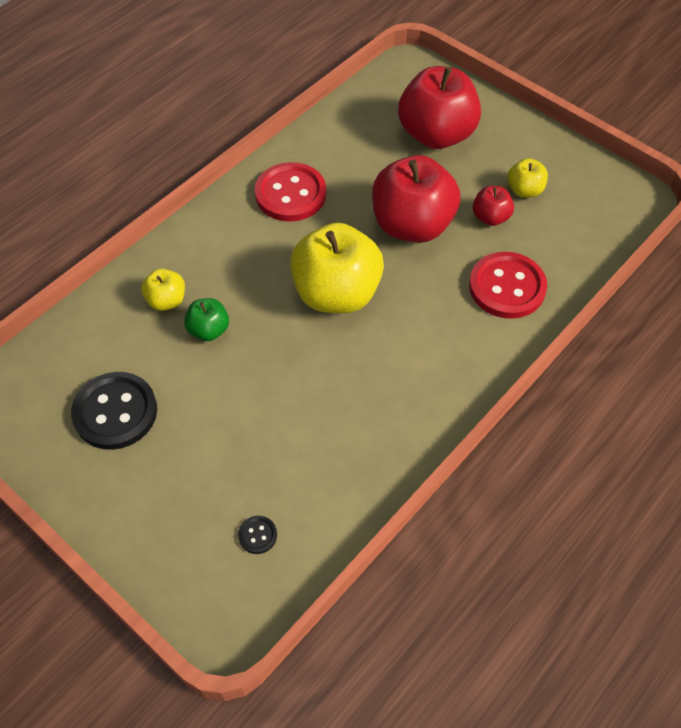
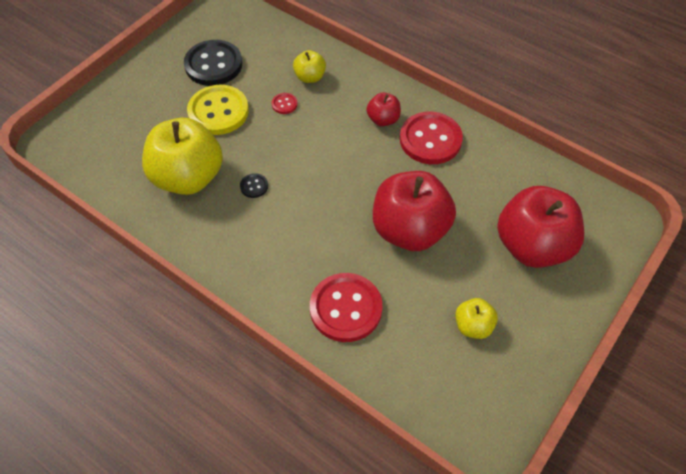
camera: 85 degrees right, 0 degrees up
(207, 405) = (218, 111): none -> yellow button
(209, 330) = (284, 104): green apple -> red button
(257, 535) = (114, 150): black button -> black button (254, 186)
(336, 293) = (326, 179): yellow apple -> yellow apple (188, 177)
(490, 217) = (430, 294): red apple -> red apple (383, 119)

